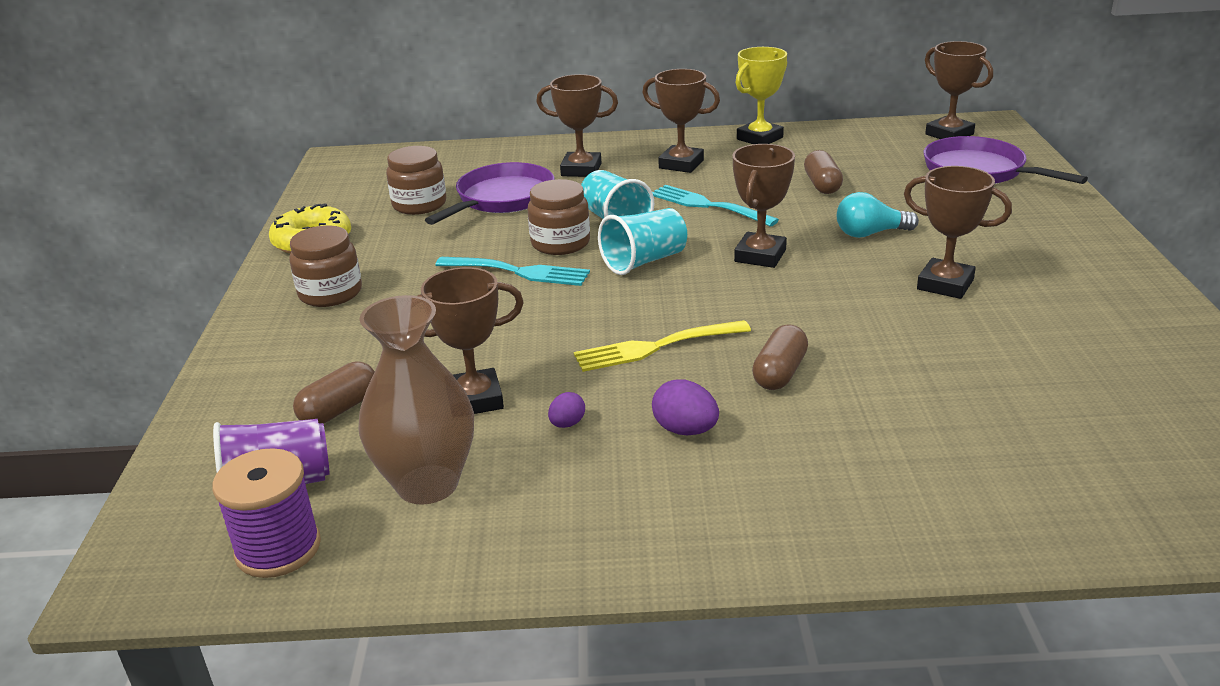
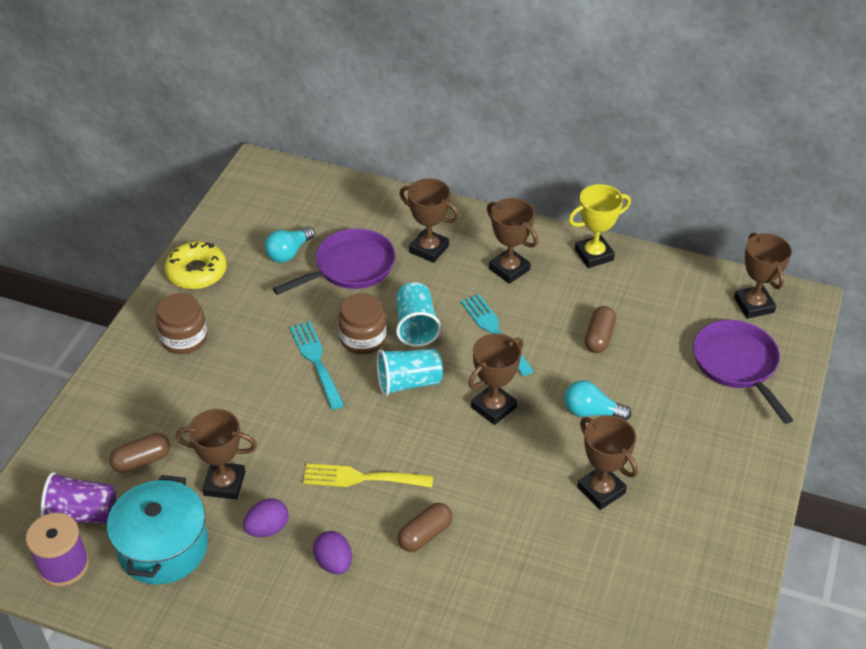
camera: 20 degrees right, 15 degrees up
(419, 204) = (289, 253): brown jar -> turquoise light bulb
(427, 484) = (163, 547): brown vase -> turquoise pot
(517, 272) = (316, 361): turquoise fork -> turquoise fork turned 150 degrees counterclockwise
(567, 424) = (267, 528): purple egg -> purple egg, size x1.60

